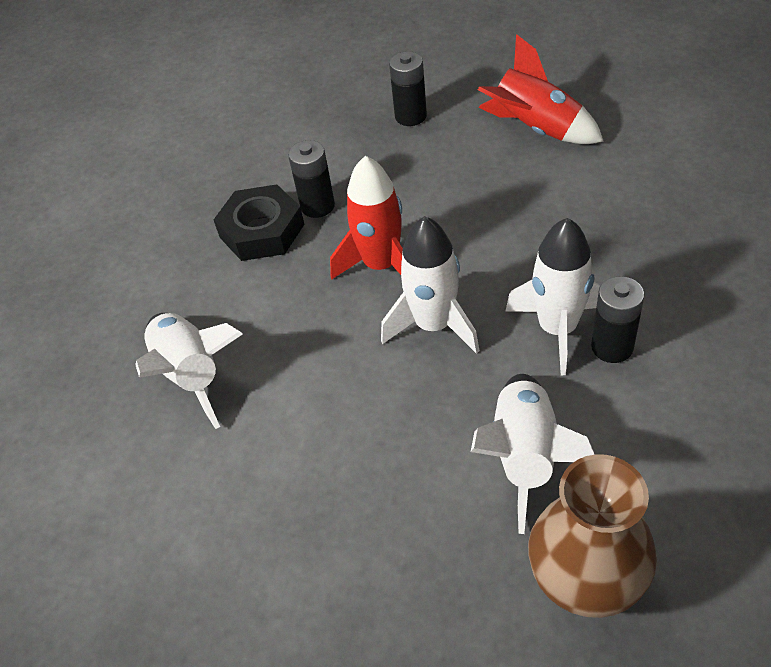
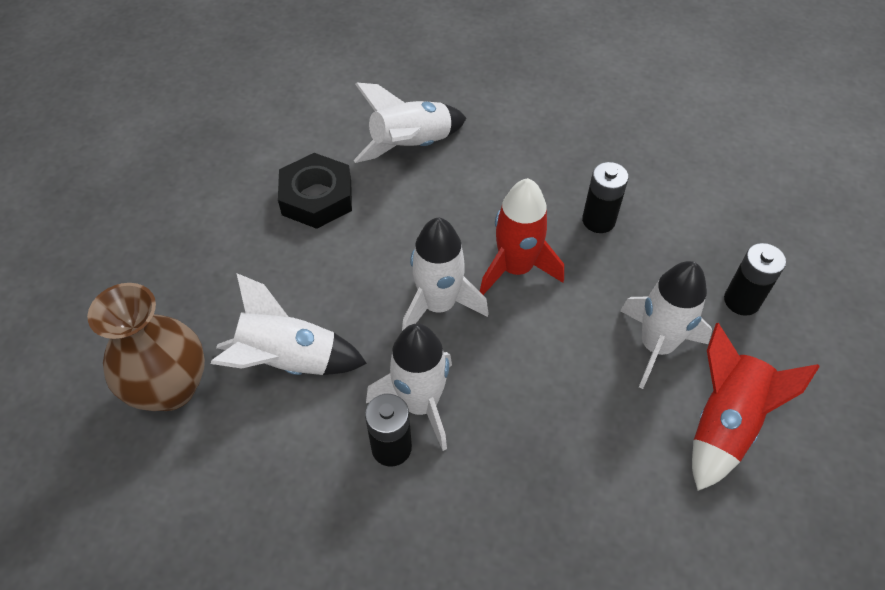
camera: 85 degrees right, 5 degrees up
(262, 231) = (567, 181): black nut -> black nut (317, 197)
(464, 167) = (656, 346): none -> white rocket

